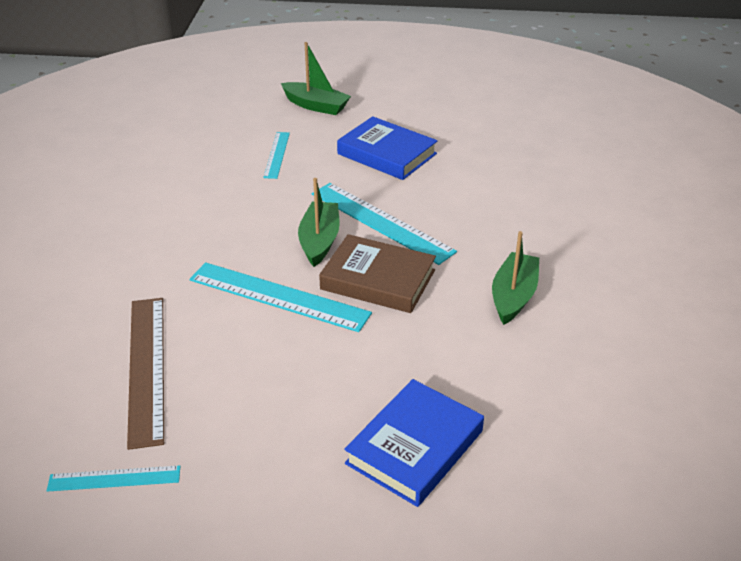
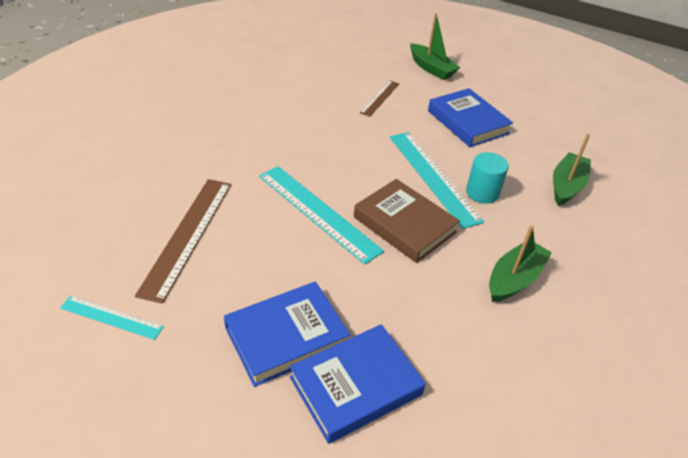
camera: 20 degrees right, 5 degrees up
(277, 155) = (380, 98): turquoise ruler -> brown ruler
(318, 428) = (286, 336): none -> blue book
(319, 241) = (375, 177): green boat -> green boat (566, 186)
(440, 223) = (482, 193): none -> turquoise cylinder

